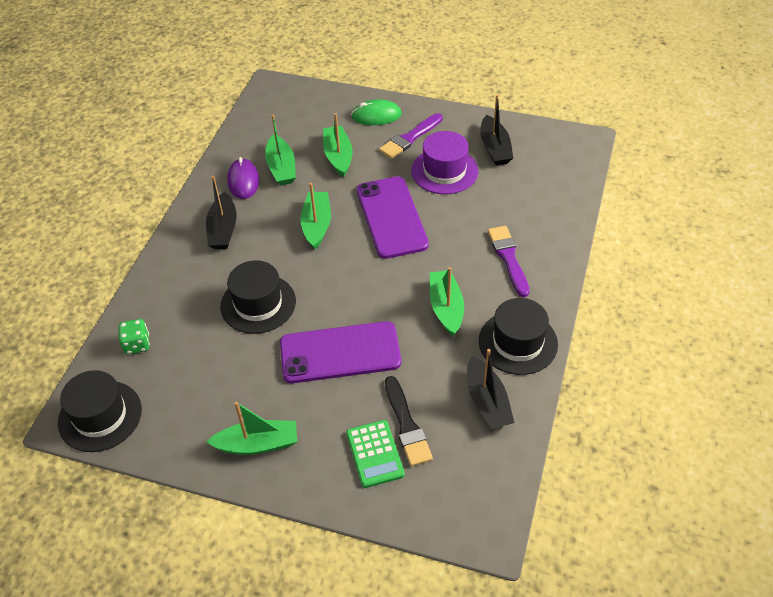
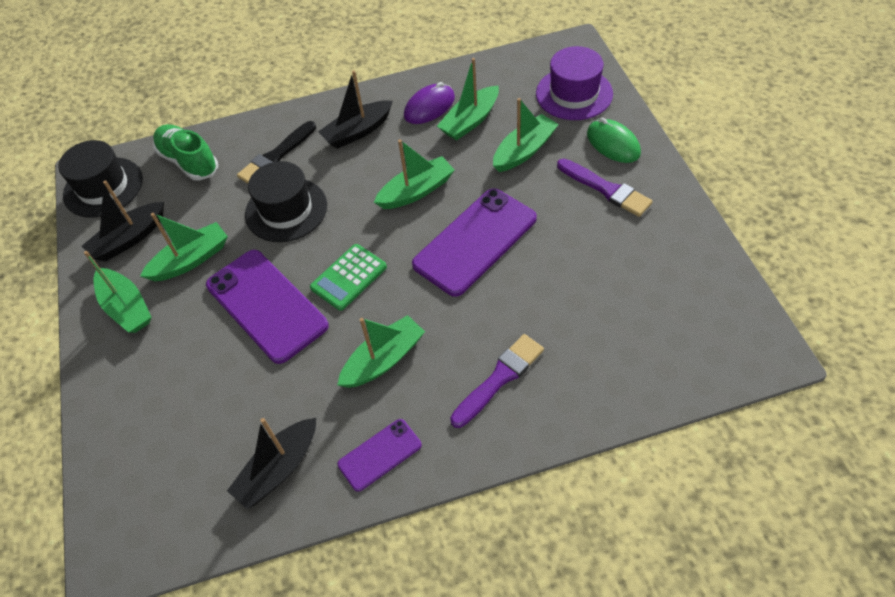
camera: 60 degrees right, 5 degrees up
(137, 344) = (189, 161): green dice -> green shoe
(249, 383) = (191, 260): none -> green boat
(375, 454) = (160, 404): green calculator -> green calculator (349, 277)
(407, 425) = (209, 412): black brush -> black brush (276, 156)
(410, 138) = (606, 189): purple brush -> purple brush turned 150 degrees counterclockwise
(444, 171) = (584, 246): purple hat -> purple hat (574, 94)
(495, 148) = (664, 271): black boat -> black boat (129, 239)
(518, 342) = (380, 455): black hat -> purple phone

